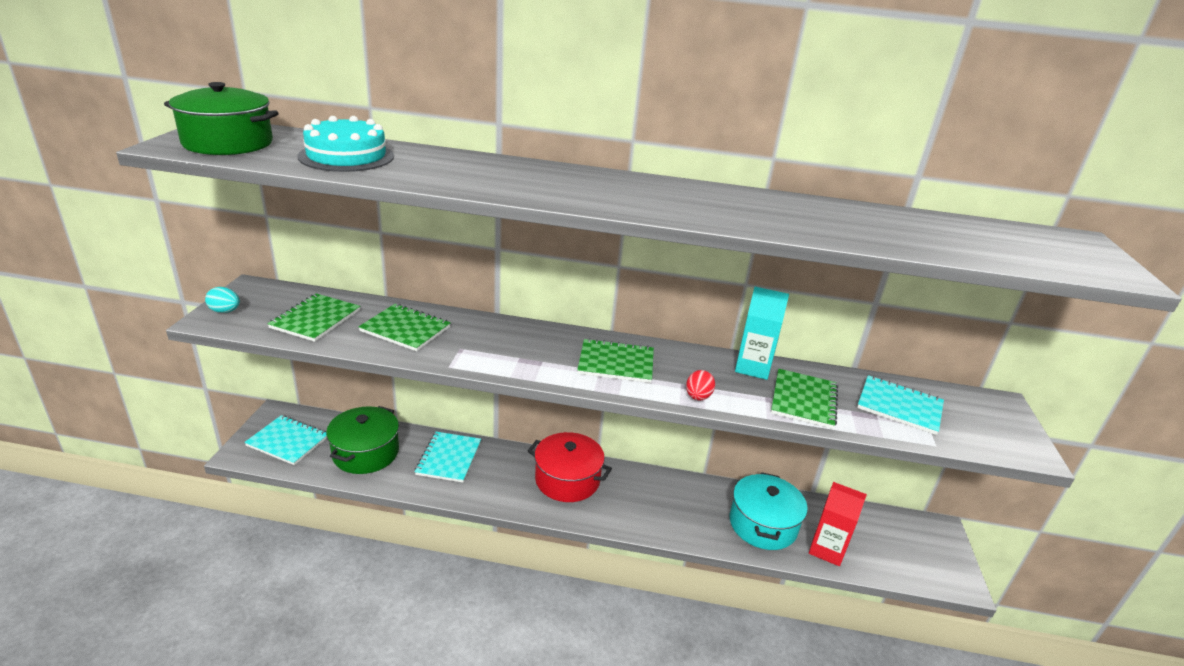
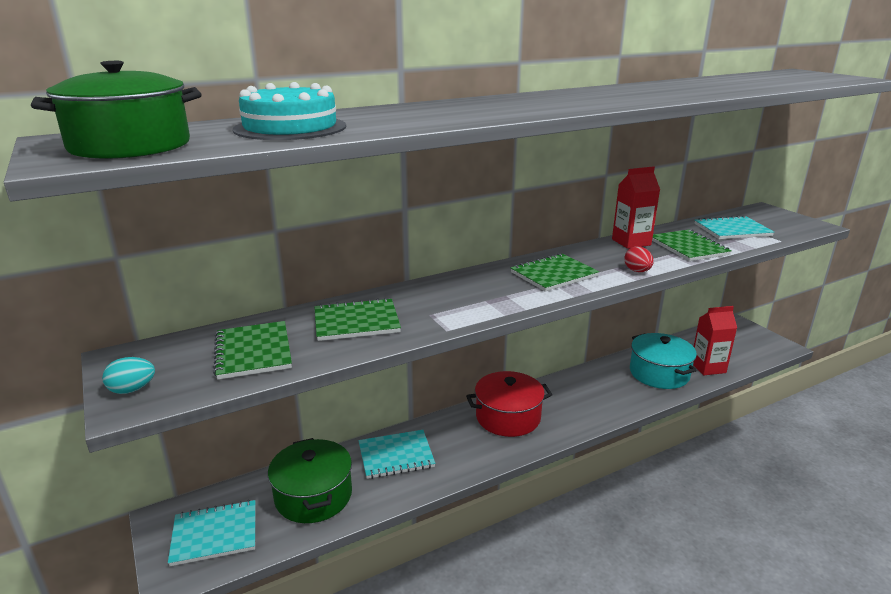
camera: 35 degrees left, 5 degrees down
(449, 458) = (396, 455): turquoise notebook -> turquoise notebook turned 75 degrees counterclockwise
(752, 367) = (631, 242): turquoise carton -> red carton

